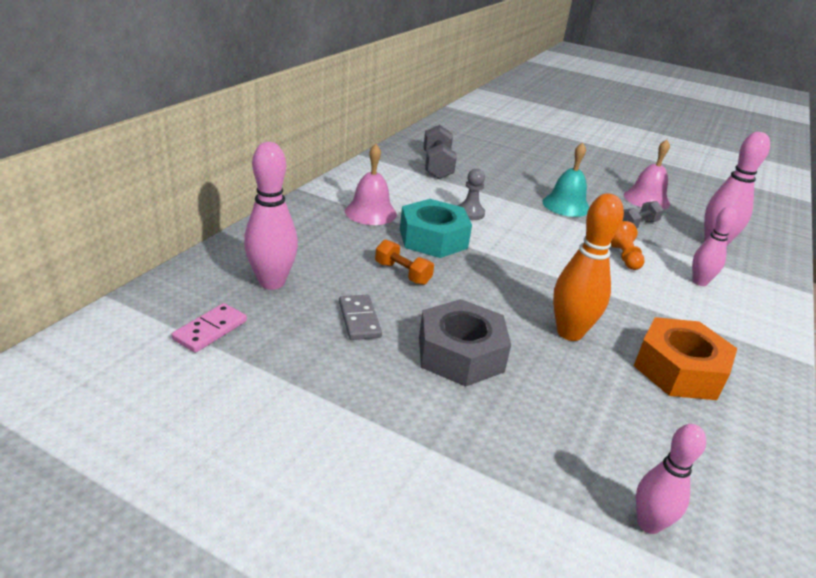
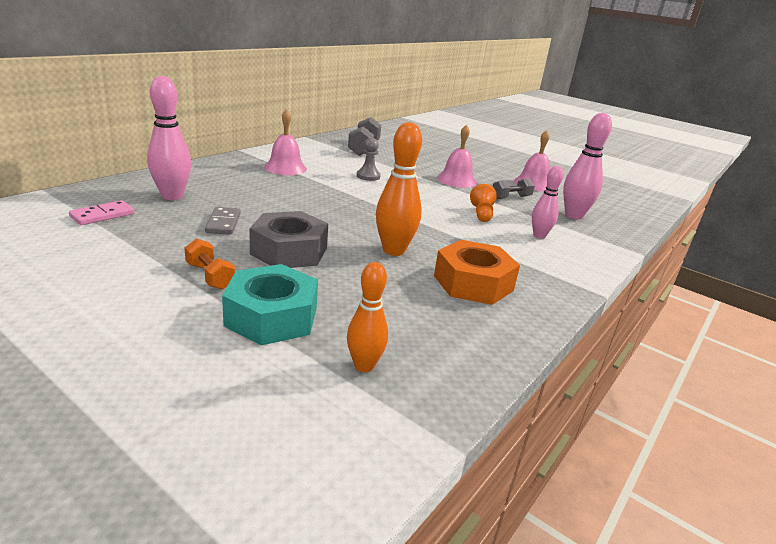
camera: 10 degrees right, 5 degrees down
(402, 273) = (281, 203): orange dumbbell -> orange dumbbell (210, 276)
(433, 238) = (324, 187): turquoise nut -> turquoise nut (272, 316)
(566, 205) = (456, 180): turquoise bell -> pink bell
(648, 524) = (364, 366): pink bowling pin -> orange bowling pin

